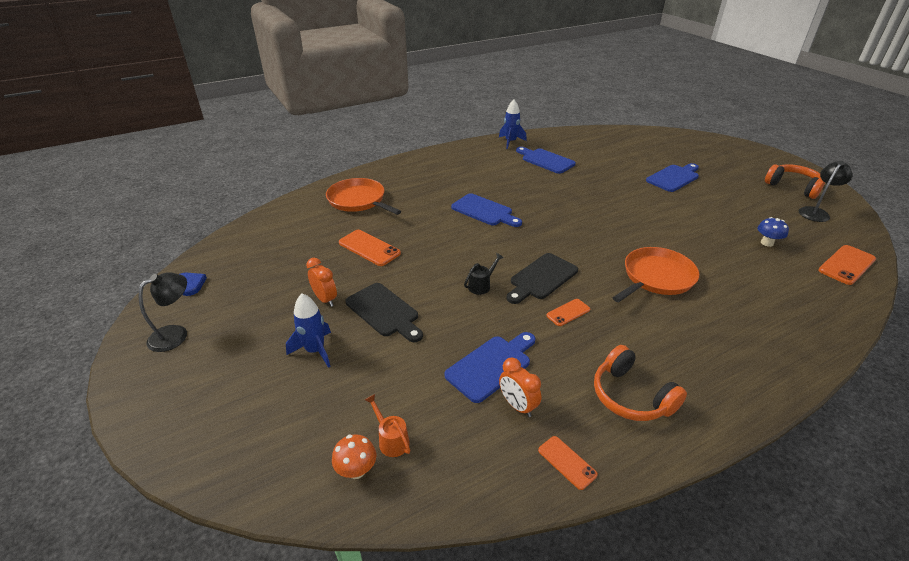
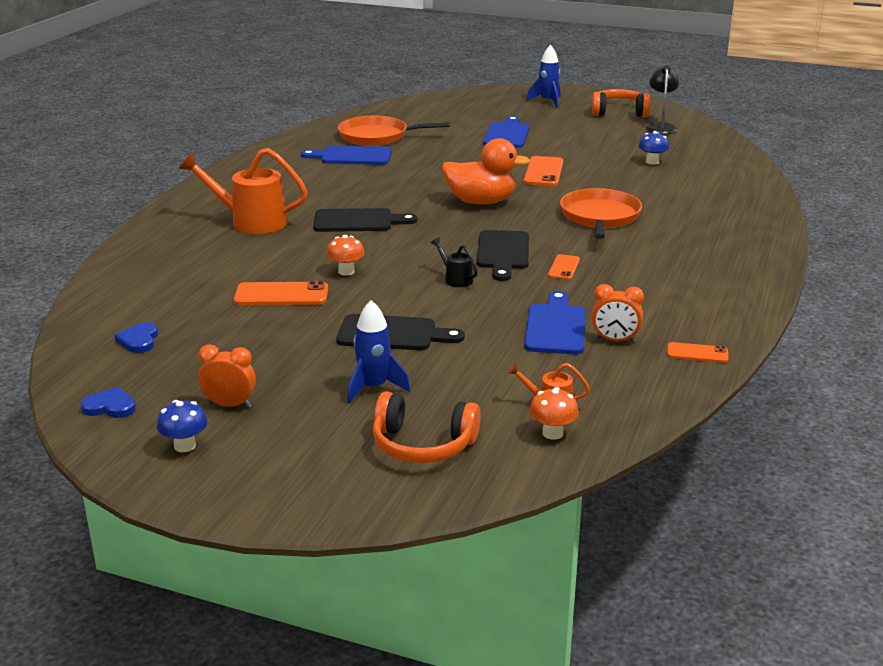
camera: 40 degrees left, 10 degrees down
(176, 334) = (185, 446): black lamp -> blue mushroom
(264, 245) = (139, 340): none -> blue heart
(325, 299) = (310, 351): orange clock -> orange clock (230, 405)
(358, 200) = (185, 261): orange pan -> orange pan (377, 136)
(426, 187) = (251, 222): none -> orange watering can
(426, 247) = (346, 272): none -> orange mushroom
(481, 285) = (456, 279): black watering can -> black watering can turned 45 degrees counterclockwise
(484, 211) = (358, 221): blue cutting board -> black cutting board
(510, 142) = (280, 150): blue rocket -> blue rocket (547, 101)
(582, 227) = (481, 202): none -> orange duck
(631, 396) = (687, 298): orange headphones -> orange headphones (423, 445)
(846, 265) = (726, 158): orange phone -> orange phone (543, 172)

